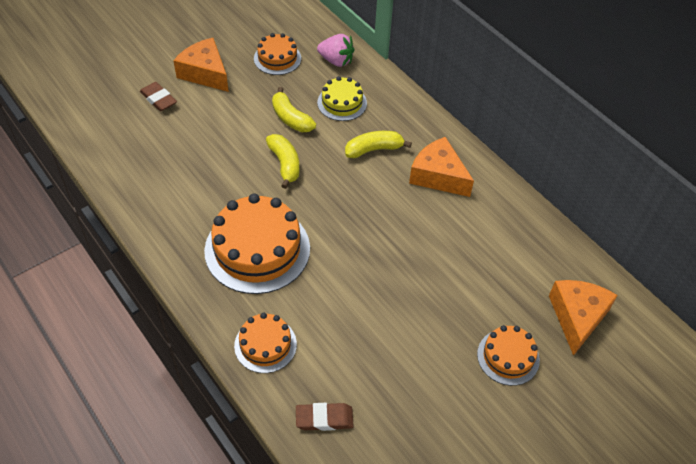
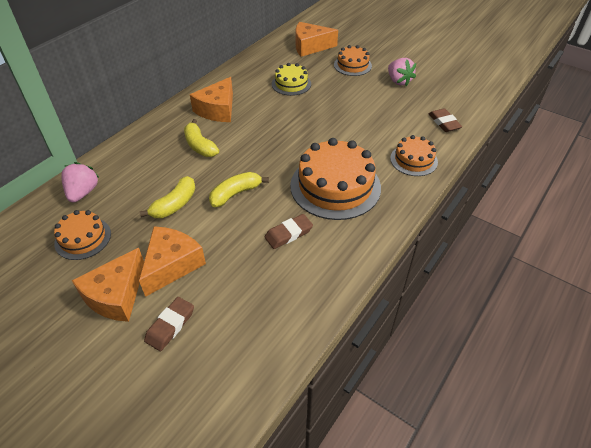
camera: 105 degrees left, 5 degrees down
(211, 192) = (288, 234): none -> brown eraser
(218, 107) = (172, 265): none -> orange cheese
(342, 103) = (145, 176): yellow cake -> yellow cake (291, 84)
(446, 404) = (398, 81): none -> pink strawberry

